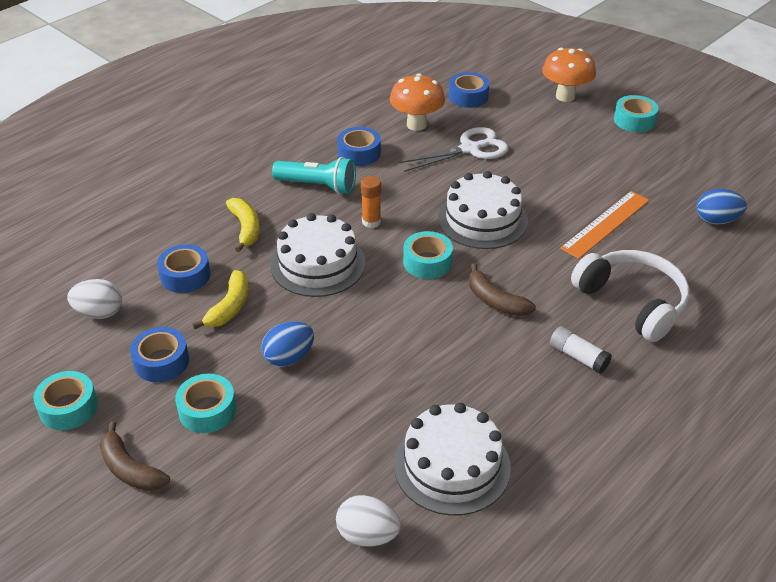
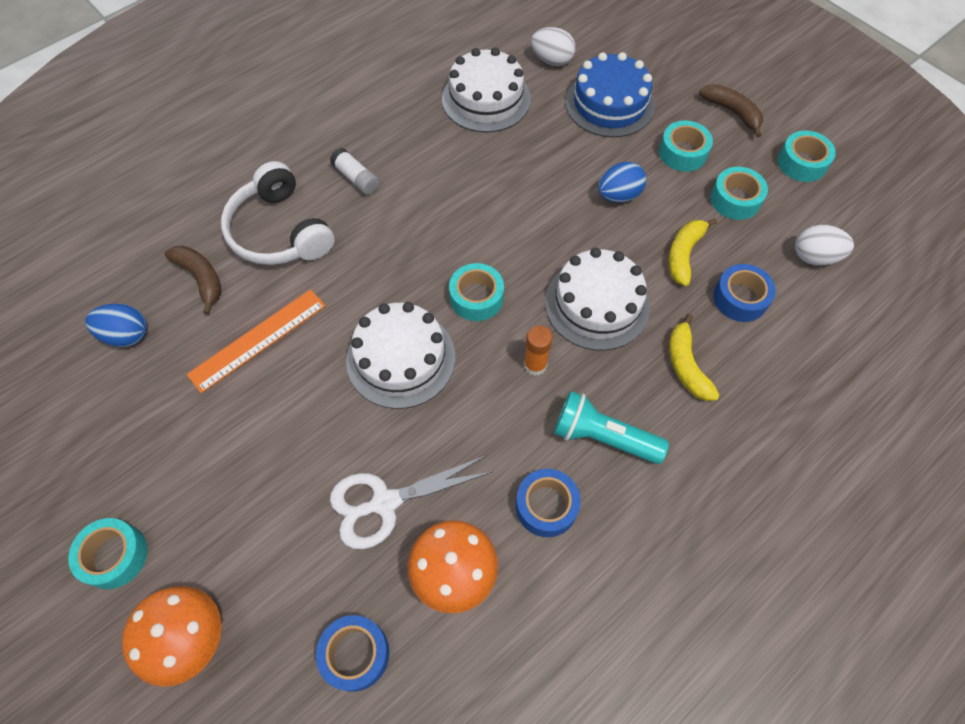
camera: 175 degrees left, 20 degrees up
(161, 361) = (735, 199): blue tape -> turquoise tape
(289, 470) = (609, 104): none -> blue cake
(495, 301) = (415, 243): brown banana -> brown banana (201, 278)

